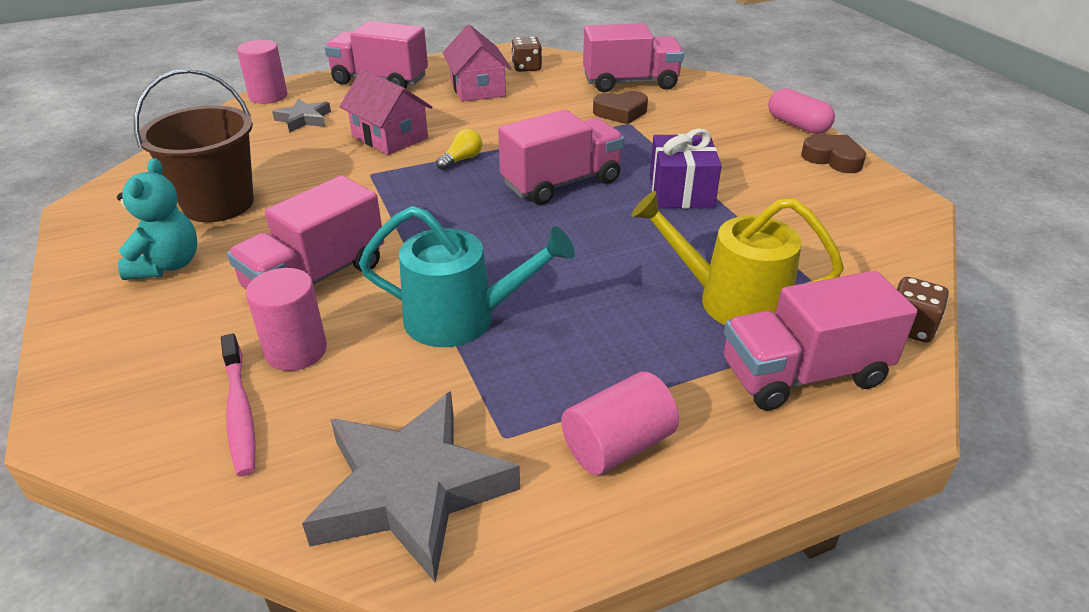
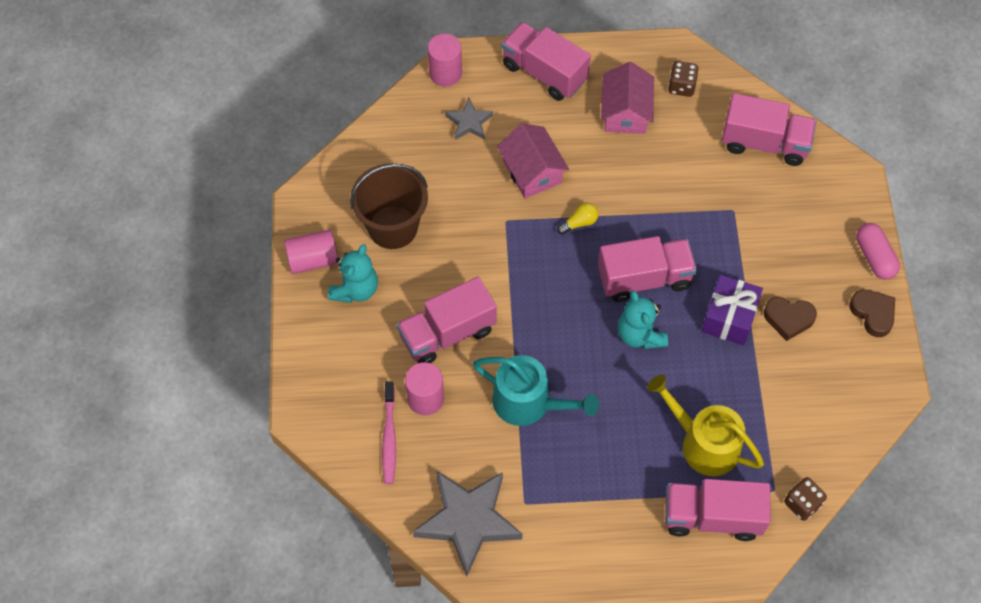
camera: 20 degrees right, 25 degrees up
(583, 225) = (640, 335): none -> turquoise teddy bear
(618, 445) = (582, 530): pink cylinder -> pink cylinder (313, 260)
(620, 112) = (733, 191): brown heart -> brown heart (788, 319)

